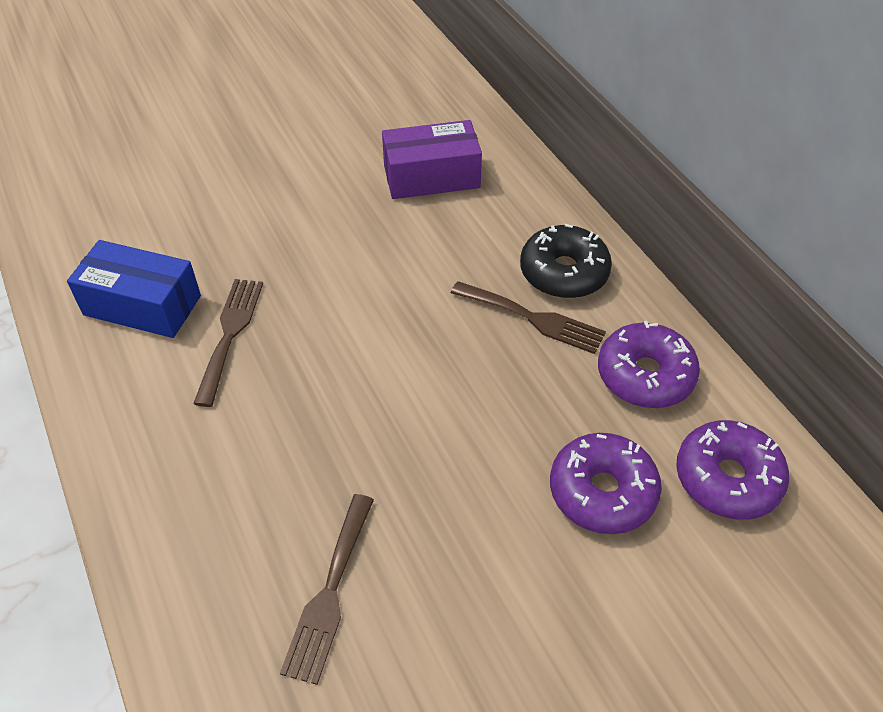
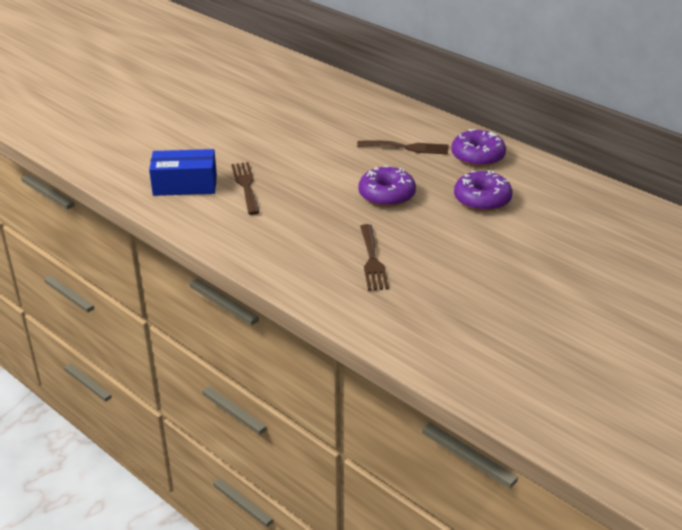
camera: 20 degrees left, 15 degrees down
(431, 177) = (312, 104): purple box -> none
(564, 272) = (412, 128): black donut -> none
(727, 478) = (538, 183): purple donut -> purple donut (386, 195)

